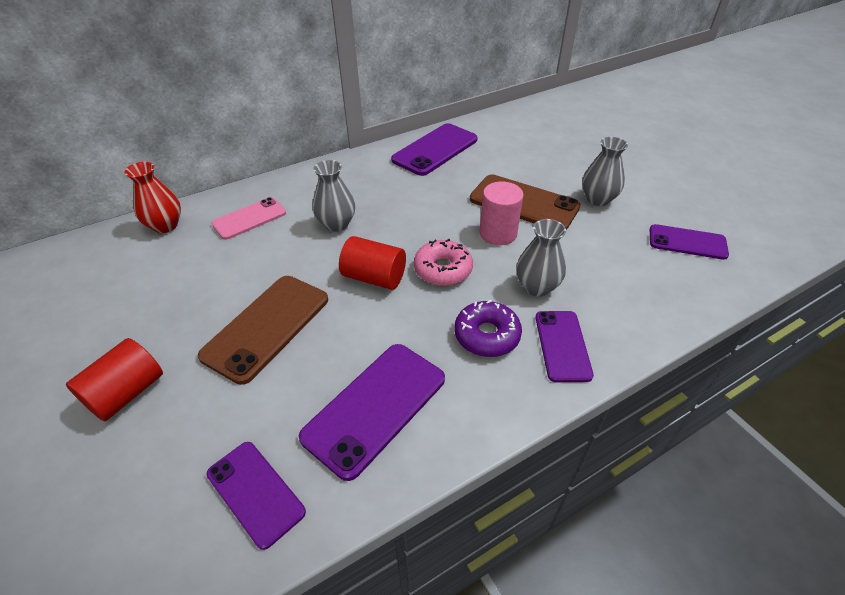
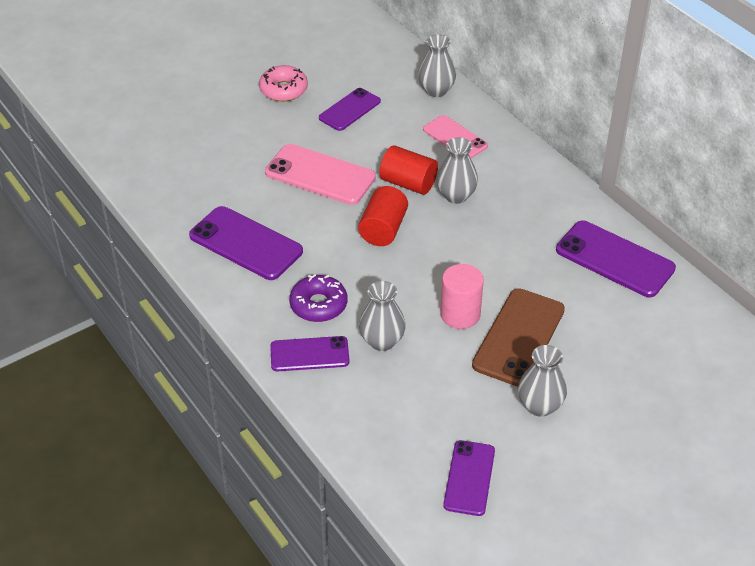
camera: 85 degrees right, 0 degrees up
(127, 393) = (257, 122): red cylinder -> red cylinder (408, 183)
(165, 225) = (436, 90): red vase -> grey vase
(255, 492) = (183, 196): purple phone -> purple phone (350, 110)
(266, 327) = (320, 175): brown phone -> pink phone
(443, 270) = (399, 274): pink donut -> pink donut (283, 90)

